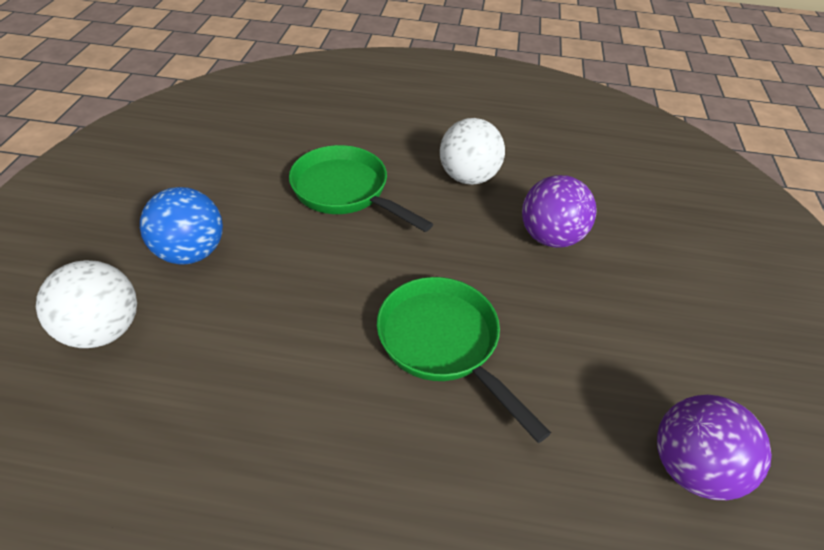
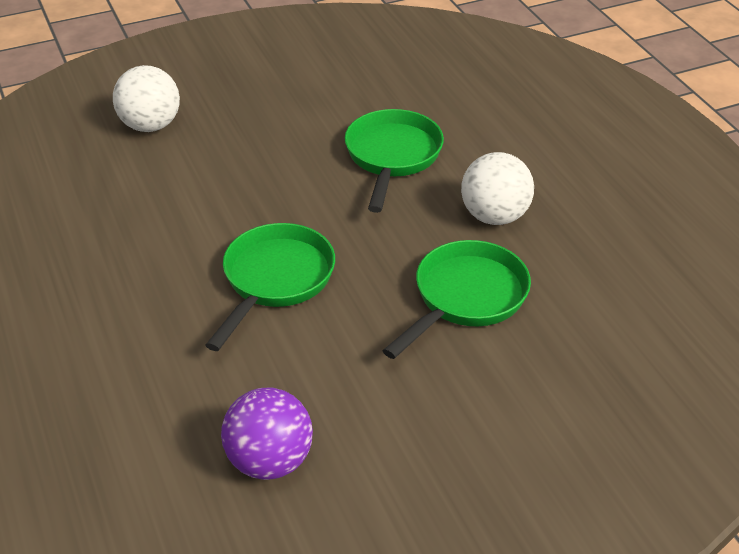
camera: 60 degrees right, 5 degrees down
(191, 252) = (247, 121): blue ball -> none
(550, 237) = (465, 298): purple ball -> green pan

